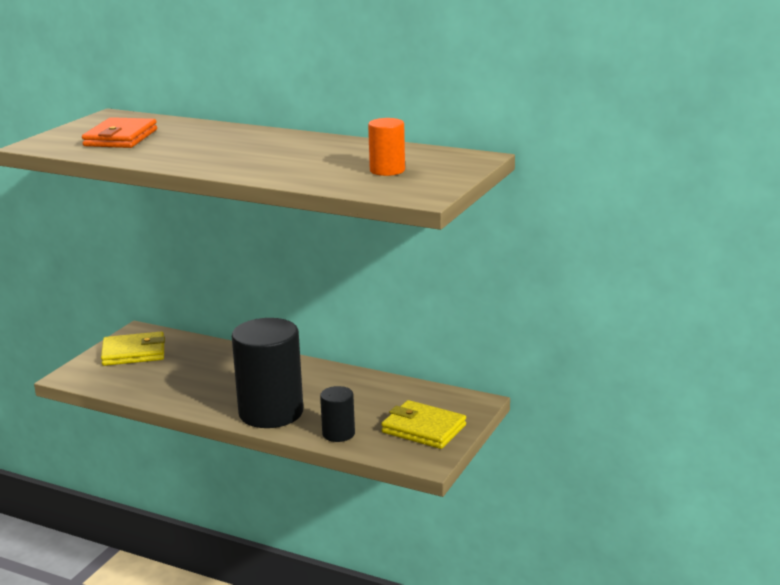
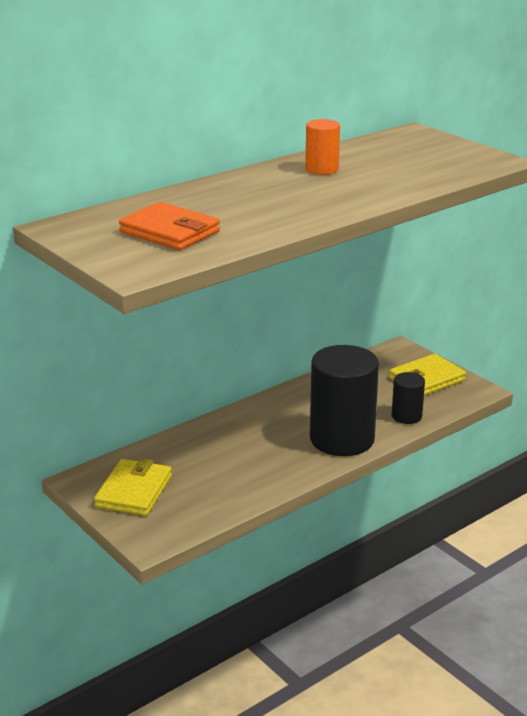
camera: 65 degrees left, 5 degrees up
(387, 170) = (420, 159): orange cylinder -> orange cylinder (322, 169)

